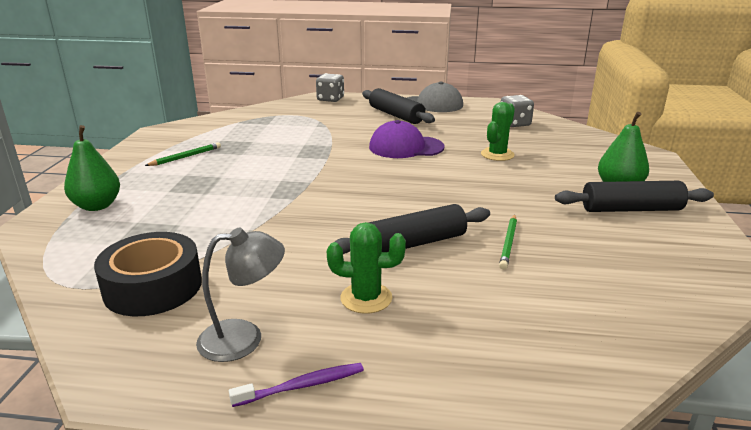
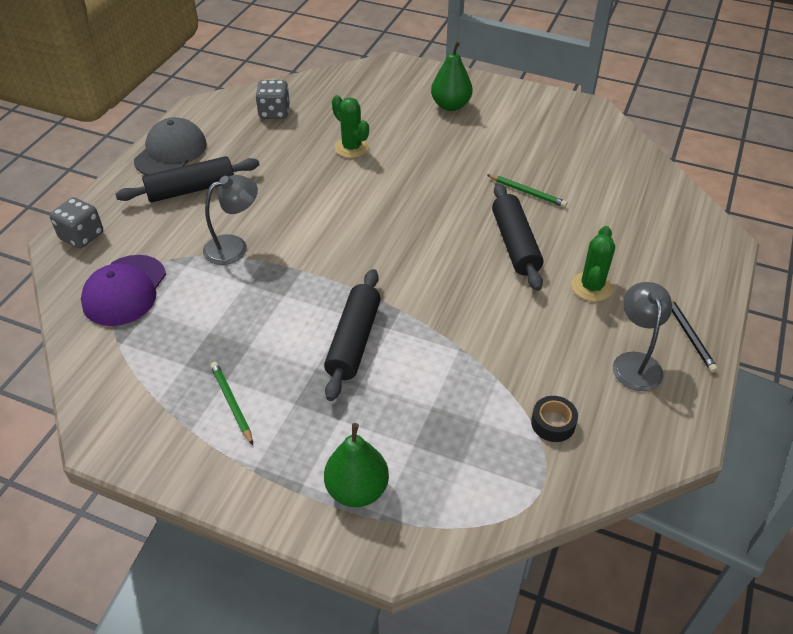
camera: 75 degrees left, 20 degrees up
(153, 287) = (553, 423): black tape -> black tape, size x0.49
(302, 386) = (689, 335): purple toothbrush -> black pencil
(342, 135) = (234, 246): none -> grey lamp
(406, 147) = (300, 203): purple cap -> purple cap (125, 290)
(631, 209) = (490, 114): black rolling pin -> black rolling pin (354, 341)

